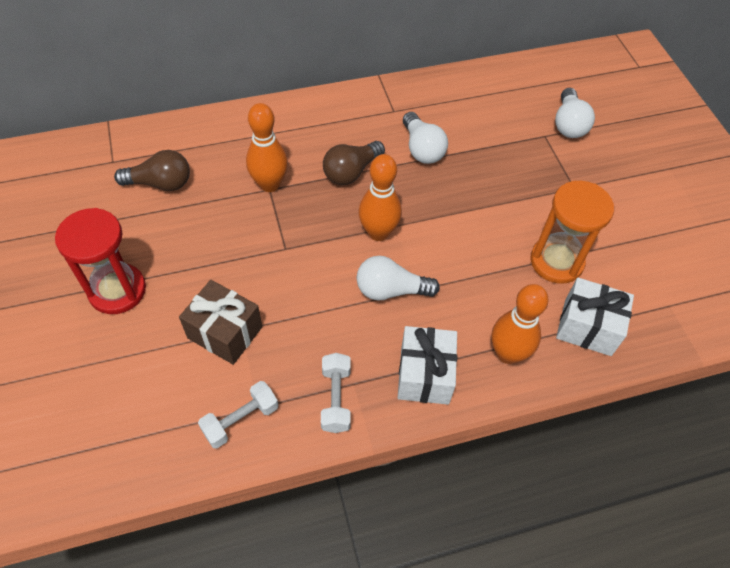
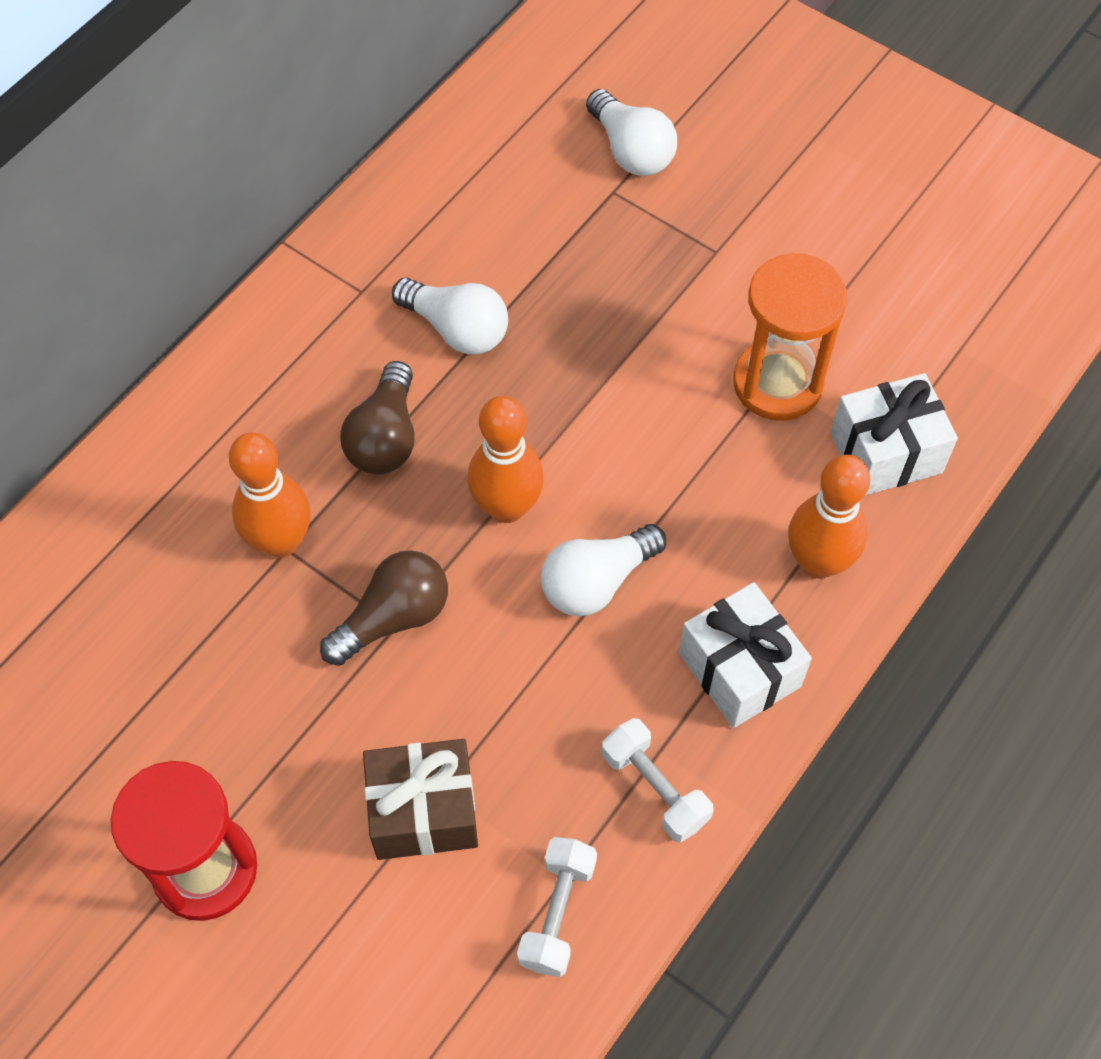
camera: 35 degrees left, 5 degrees up
(160, 183) = (106, 658): brown light bulb -> brown light bulb (393, 618)

